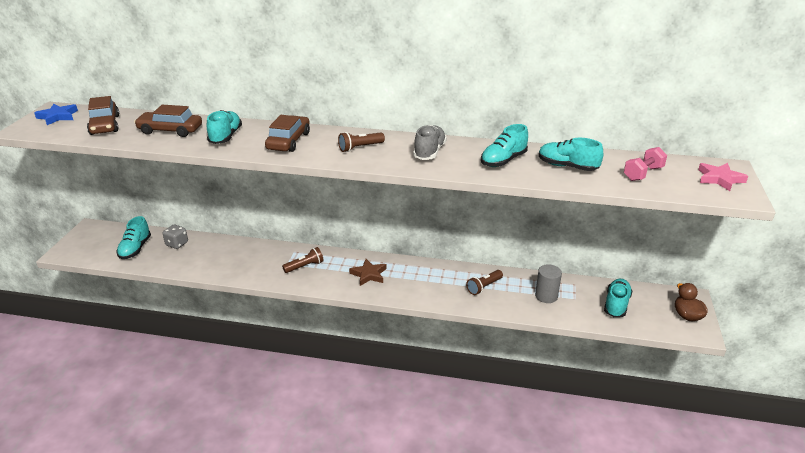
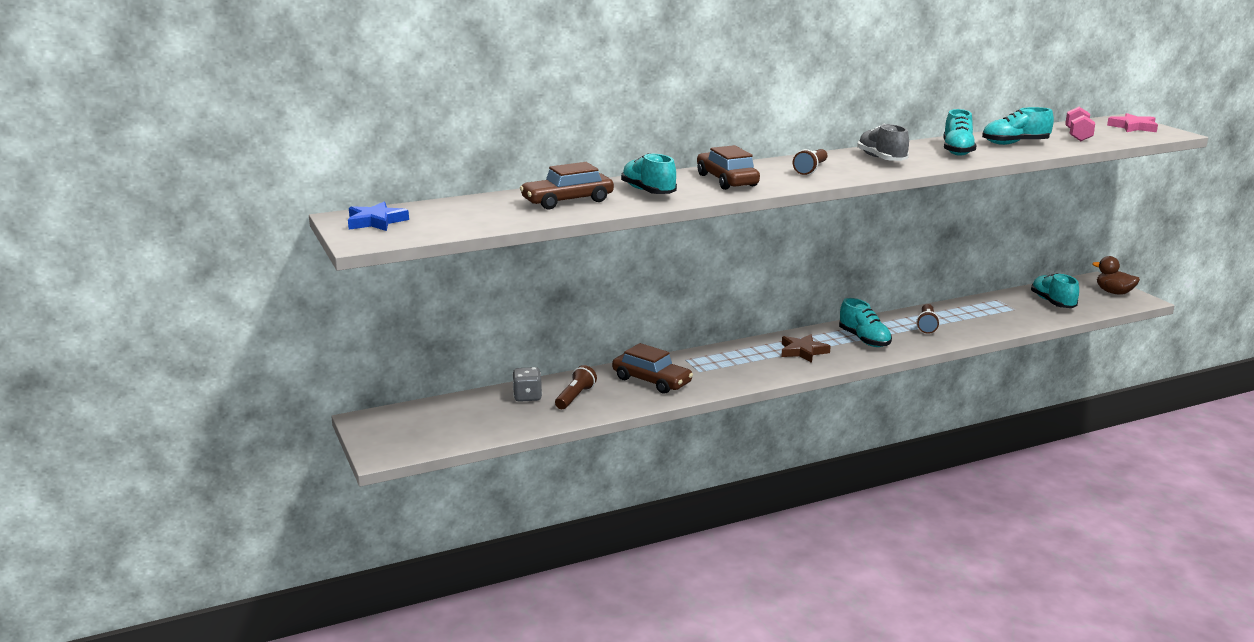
camera: 35 degrees left, 10 degrees down
(105, 125) = (468, 214): brown car -> brown car (651, 381)
(135, 249) = (481, 418): turquoise shoe -> turquoise shoe (864, 340)
(305, 266) = (723, 366): brown flashlight -> brown flashlight (575, 397)
(546, 296) = (989, 315): grey cylinder -> none

